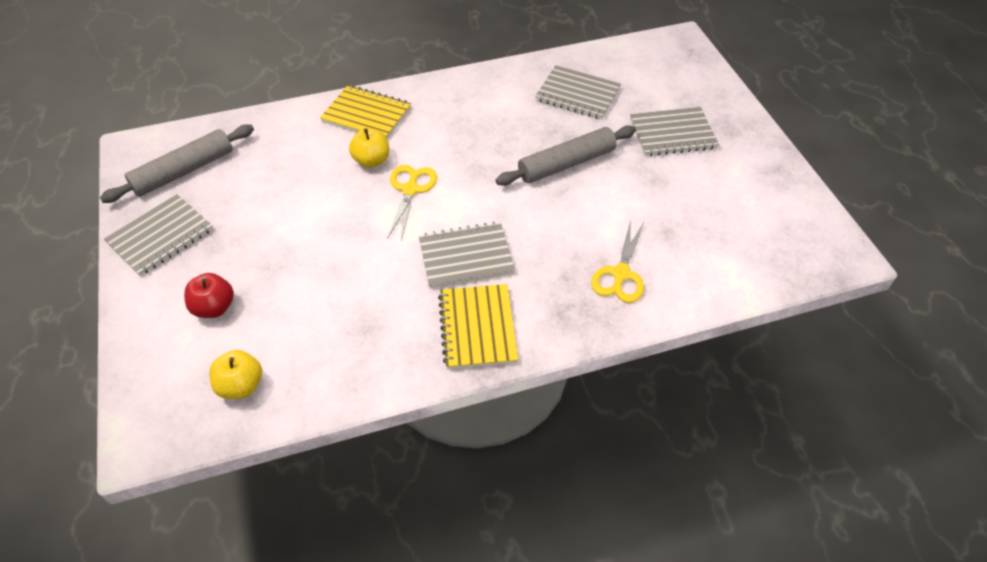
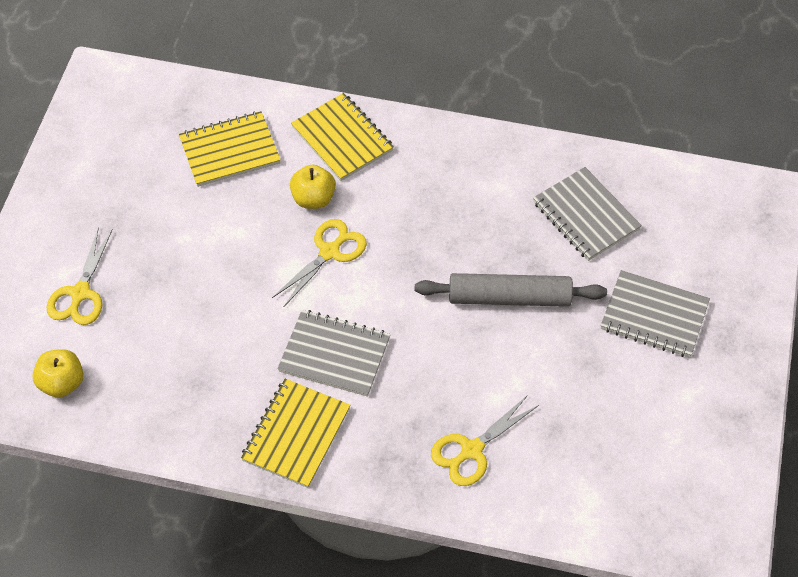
camera: 30 degrees right, 5 degrees up
(161, 236) = (73, 193): grey notebook -> none
(184, 171) = (130, 127): grey rolling pin -> none
(214, 307) = (80, 293): red apple -> yellow scissors
(281, 155) = (230, 151): none -> yellow notebook

